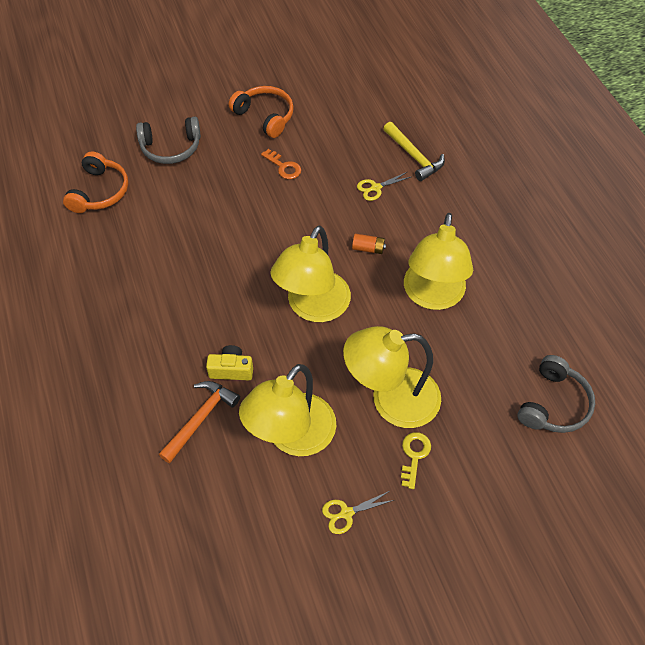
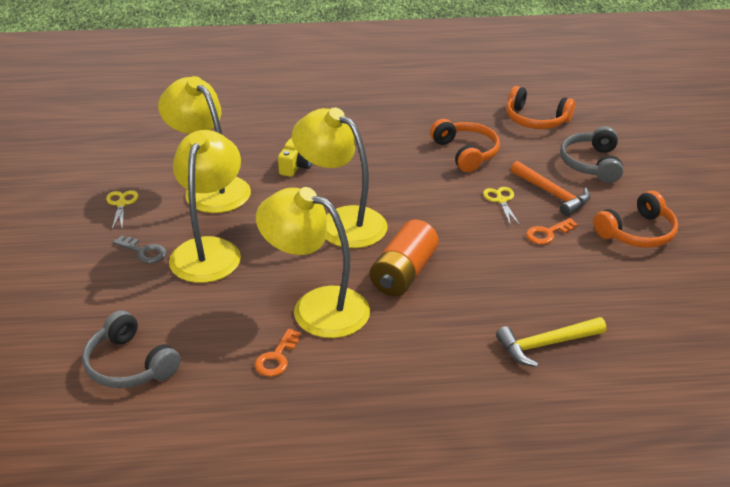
camera: 105 degrees right, 20 degrees down
(172, 236) = (466, 153): none -> orange headphones
(200, 418) = (257, 146): orange hammer -> orange hammer (552, 194)
(368, 248) = (403, 273): orange battery -> orange battery, size x2.12
(376, 188) = (497, 298): yellow scissors -> yellow scissors (501, 200)
(414, 455) = (144, 252): yellow key -> grey key
(499, 306) = (276, 358): none -> orange key

